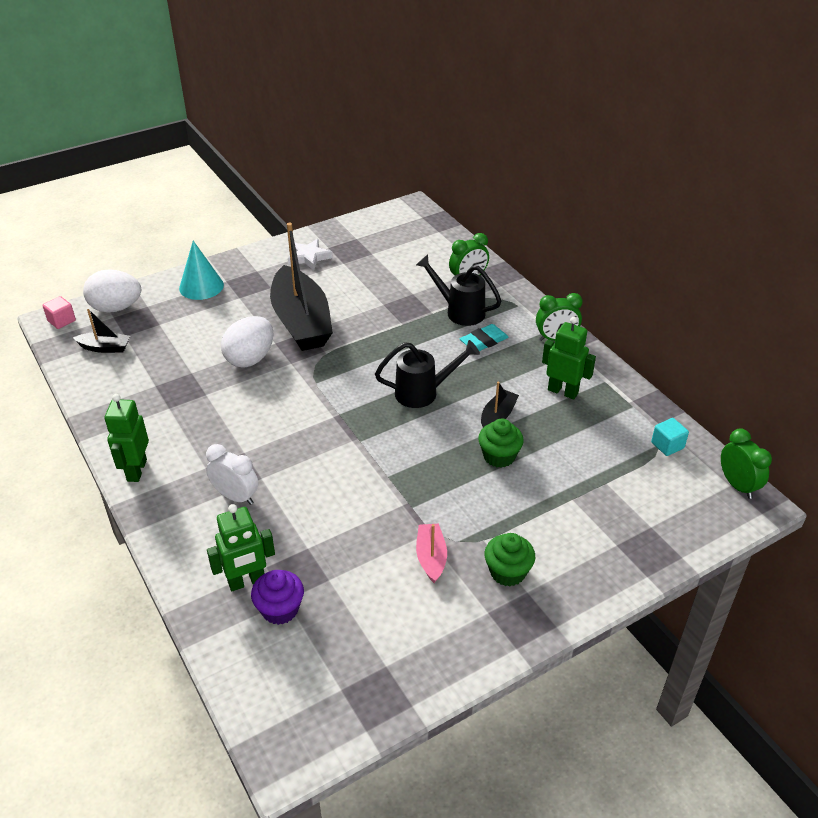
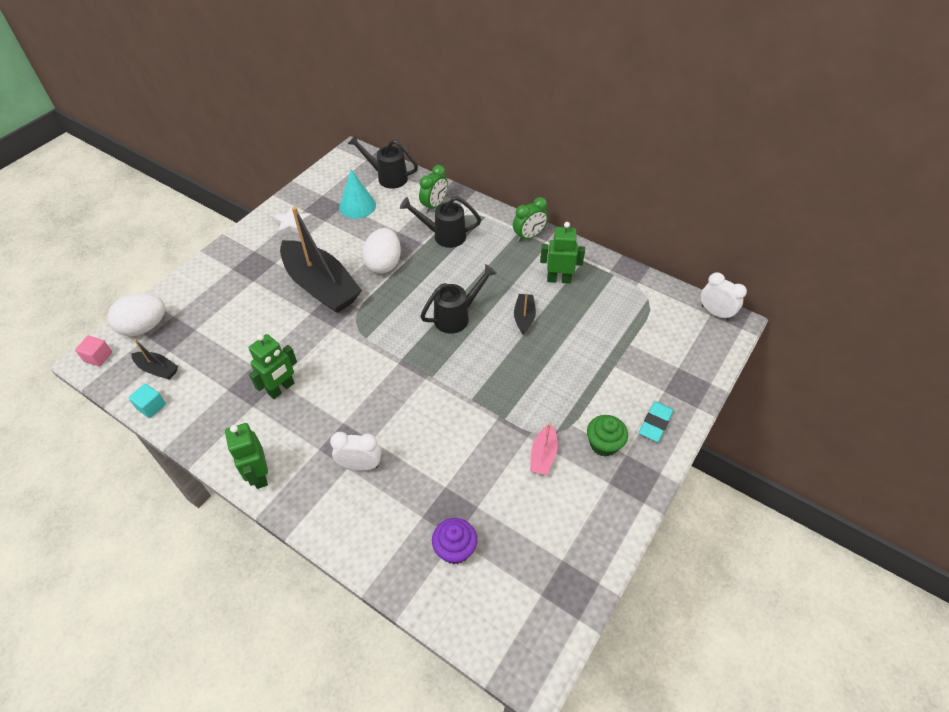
camera: 25 degrees left, 10 degrees up
(105, 348) = (157, 369): black boat -> black boat turned 45 degrees clockwise
(201, 286) = (212, 281): turquoise cone -> turquoise cone (357, 206)
(246, 581) = (414, 536): green robot -> green robot (281, 389)
(250, 358) = (297, 335): white egg -> white egg (384, 264)
(431, 557) = (543, 455): pink boat -> pink boat turned 135 degrees counterclockwise
(434, 239) = (387, 177): none -> black watering can
(483, 341) = (477, 256): turquoise eraser -> turquoise eraser (655, 423)
(499, 456) = (544, 350): green cupcake -> none
(667, 445) = (653, 298): turquoise cube -> turquoise cube (151, 406)
(737, 485) = (715, 313): green clock -> white clock

